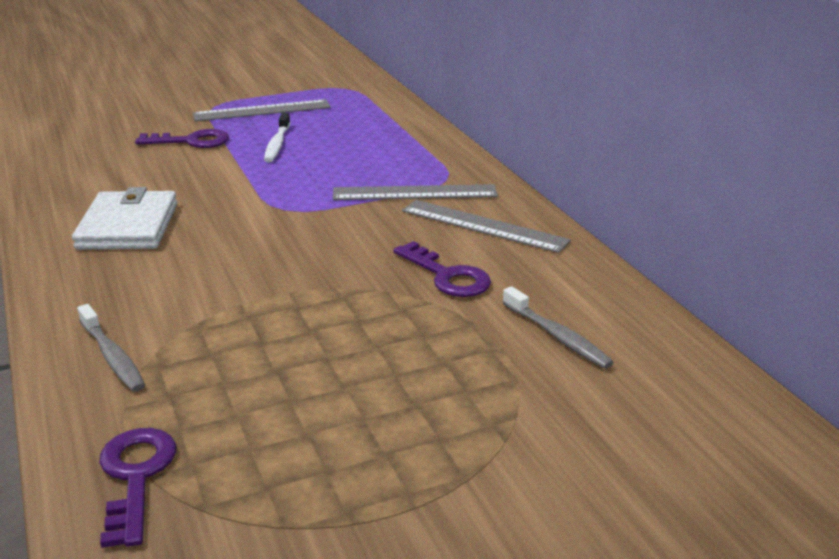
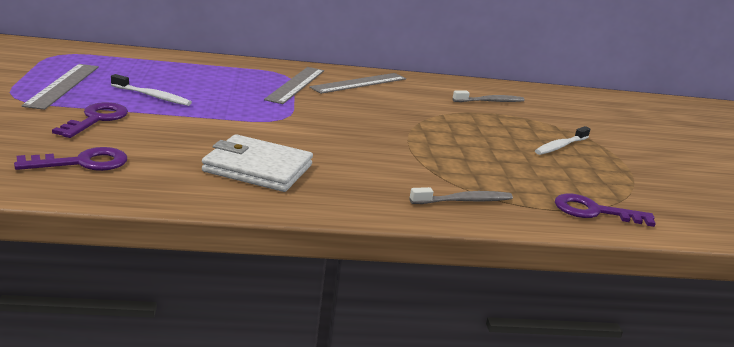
camera: 75 degrees left, 5 degrees down
(405, 428) = (560, 146): none -> white toothbrush
(447, 276) = (415, 104): purple key -> purple key (83, 163)

